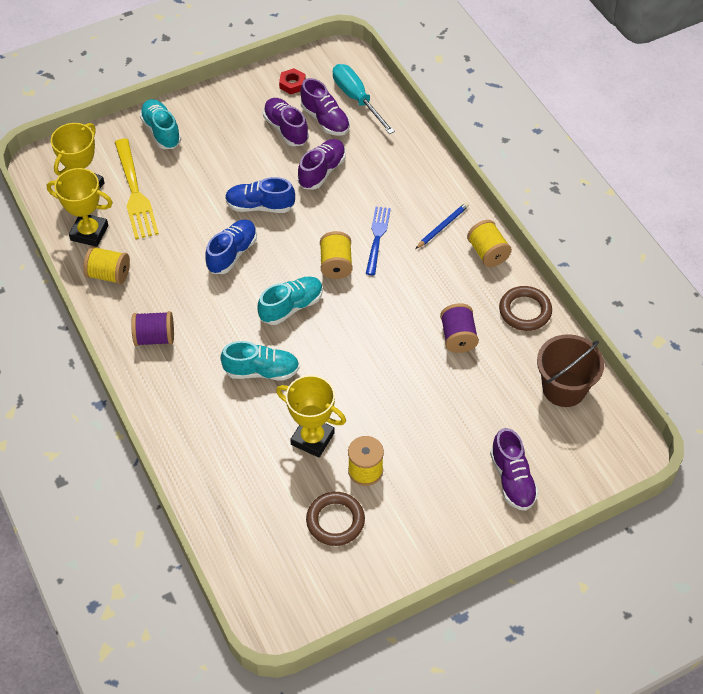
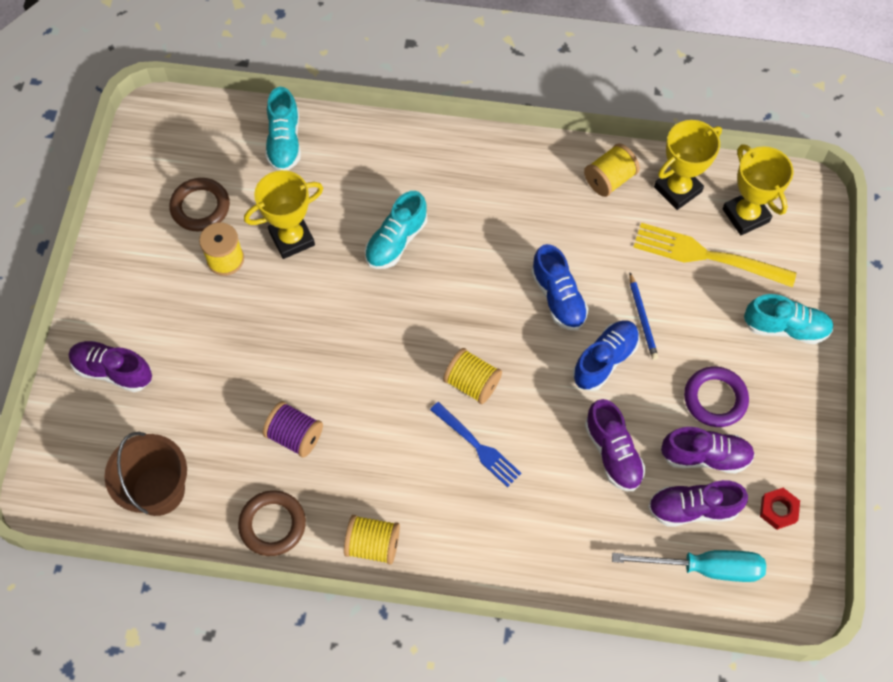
camera: 125 degrees right, 10 degrees up
(155, 338) = (503, 178): purple spool -> none
(242, 142) = (715, 399): none -> purple ring
(291, 307) = (450, 310): turquoise shoe -> turquoise shoe (284, 142)
(442, 227) = (443, 524): blue pencil -> blue pencil (642, 318)

